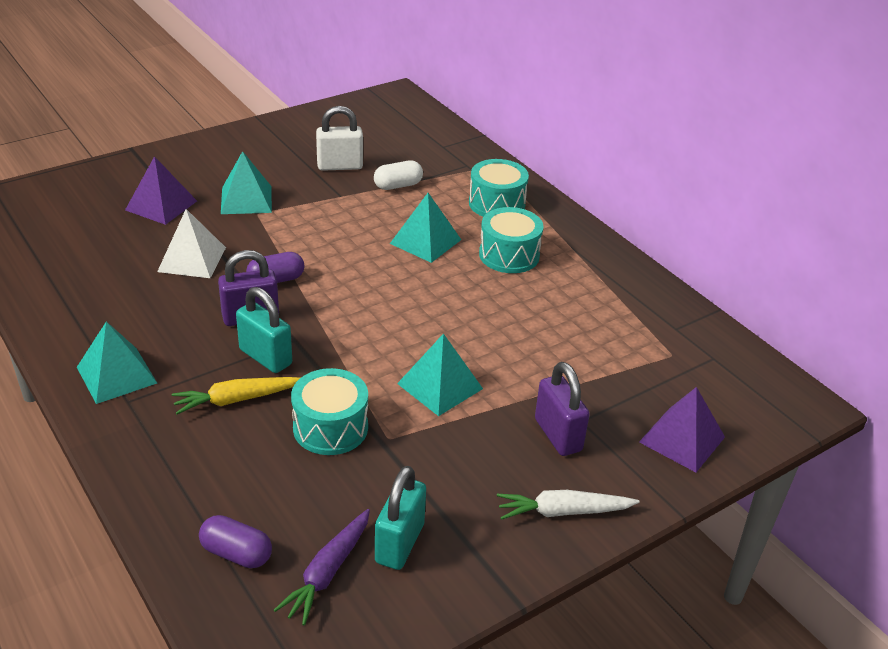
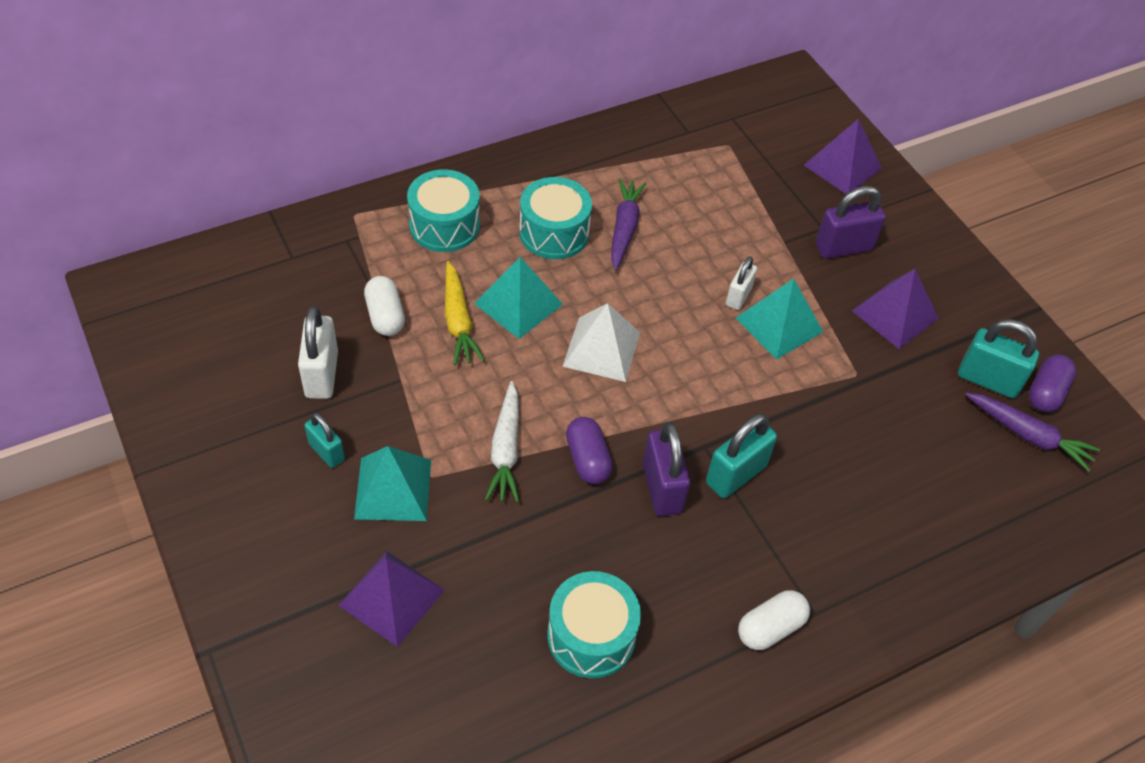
camera: 85 degrees left, 15 degrees up
(117, 375) = (770, 628): turquoise pyramid -> white capsule
(192, 259) = (534, 554): white pyramid -> white pyramid (601, 349)
(236, 400) = (808, 504): yellow carrot -> yellow carrot (458, 321)
(236, 553) = (1018, 505): purple capsule -> purple capsule (1046, 393)
(275, 173) = (326, 452): none -> turquoise padlock
(330, 428) = (846, 421): turquoise drum -> turquoise drum (591, 636)
(467, 360) = (738, 296): none -> white padlock
(475, 471) = (895, 314): none -> purple pyramid
(529, 292) = (624, 228): none -> purple carrot
(563, 511) = (936, 262): white carrot -> white carrot (505, 449)

